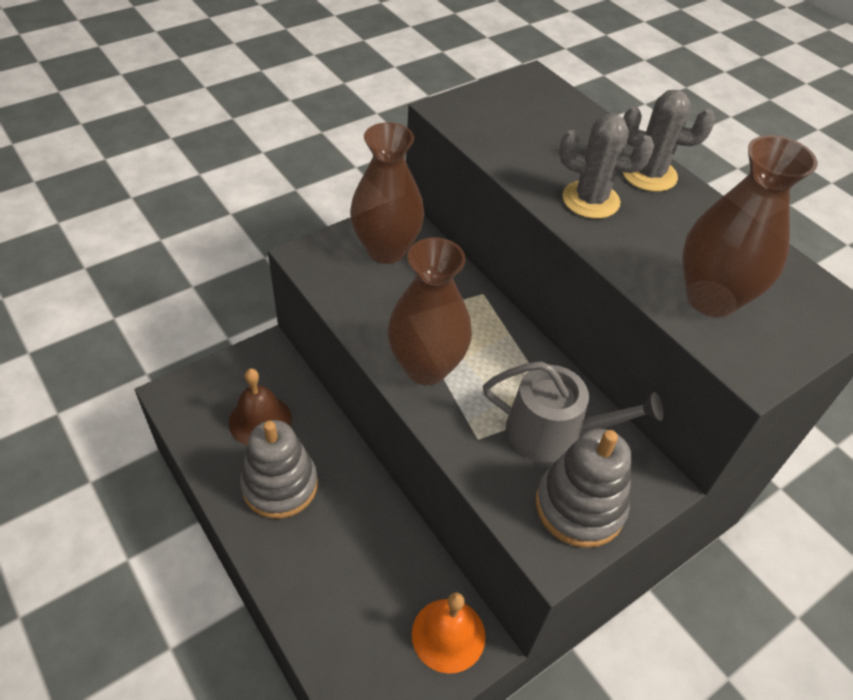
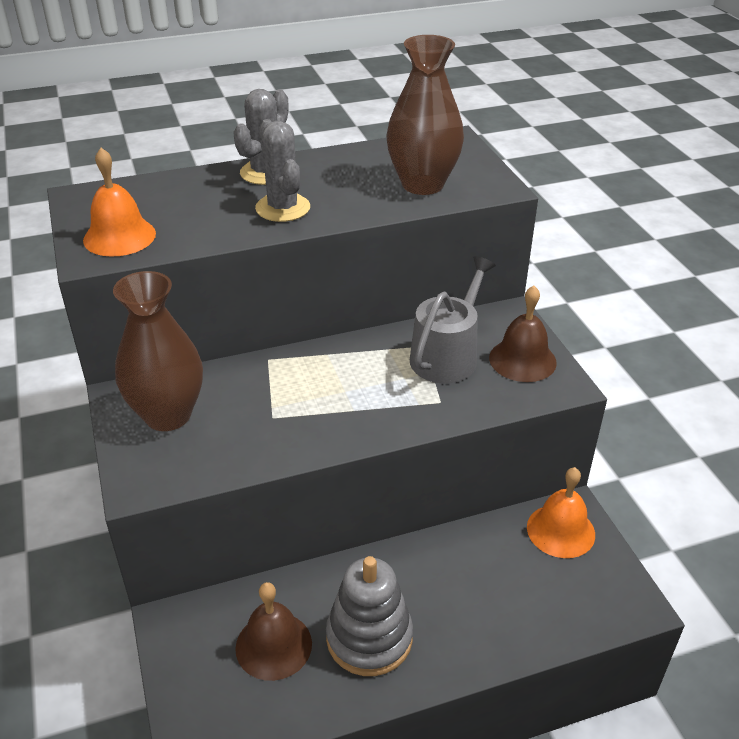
camera: 70 degrees left, 10 degrees down
(426, 367) = (346, 418): brown vase -> none
(485, 115) = (119, 236): none -> orange bell
(579, 506) = (522, 360): grey stacking toy -> brown bell
(590, 200) = (283, 208): grey cactus -> grey cactus turned 60 degrees counterclockwise

